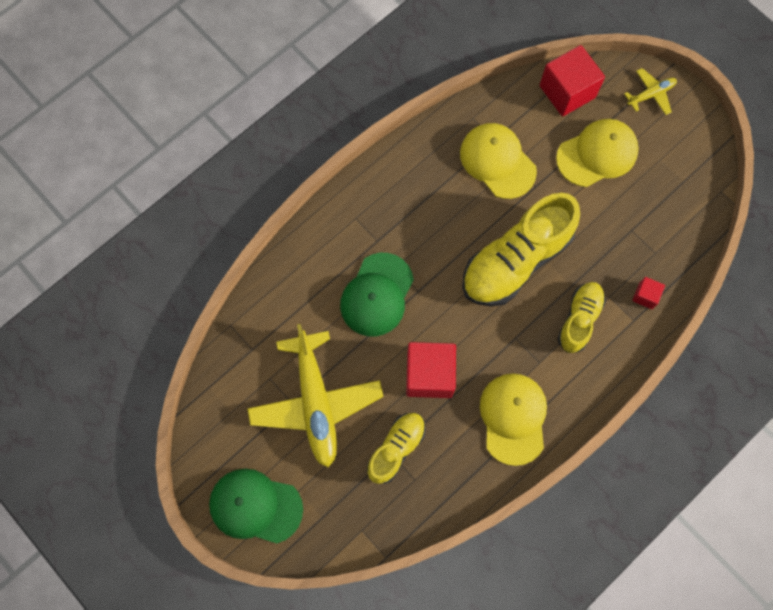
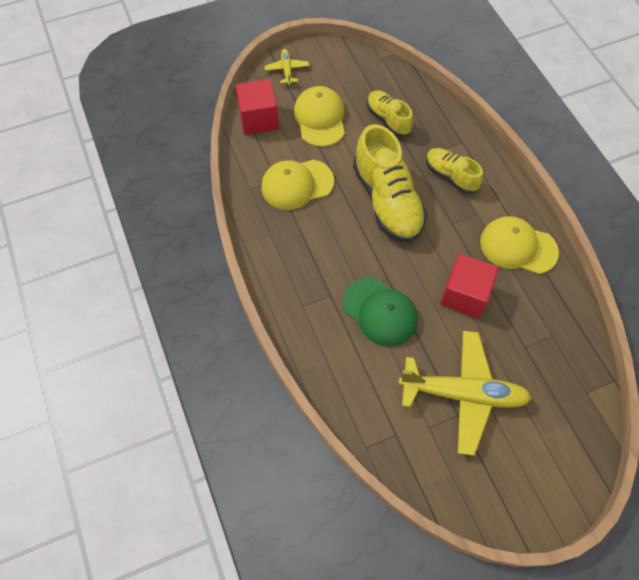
camera: 70 degrees left, 10 degrees down
(255, 506) = (547, 478): green cap -> none
(396, 449) = (522, 341): yellow shoe -> yellow shoe (388, 119)
(645, 296) = (445, 129): red cube -> none

